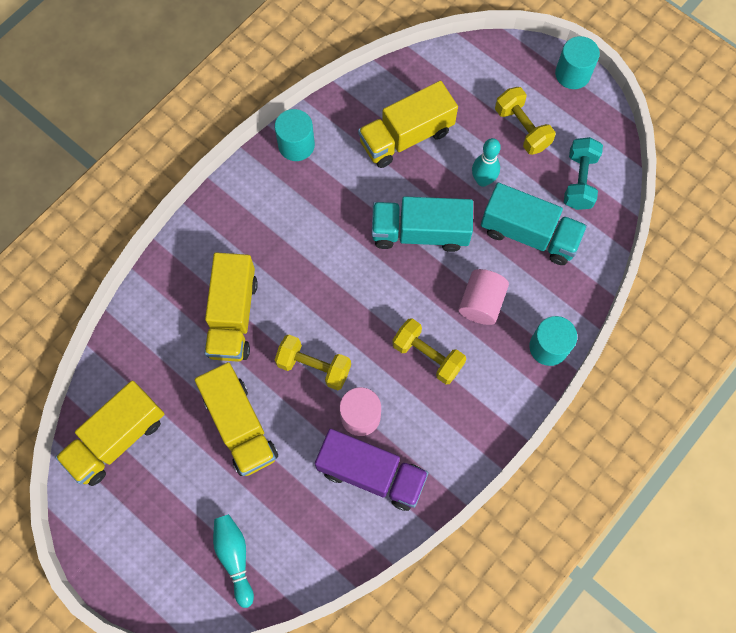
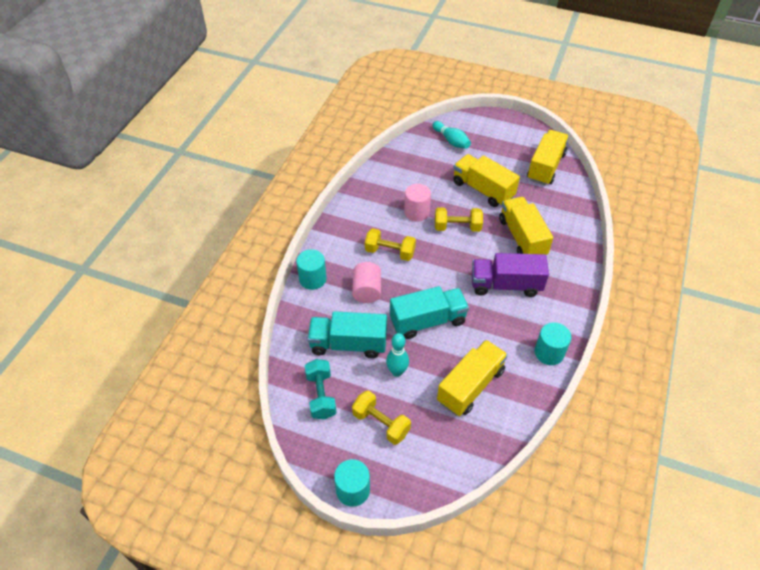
camera: 160 degrees right, 20 degrees down
(371, 473) = (397, 190): purple truck -> purple truck (505, 285)

